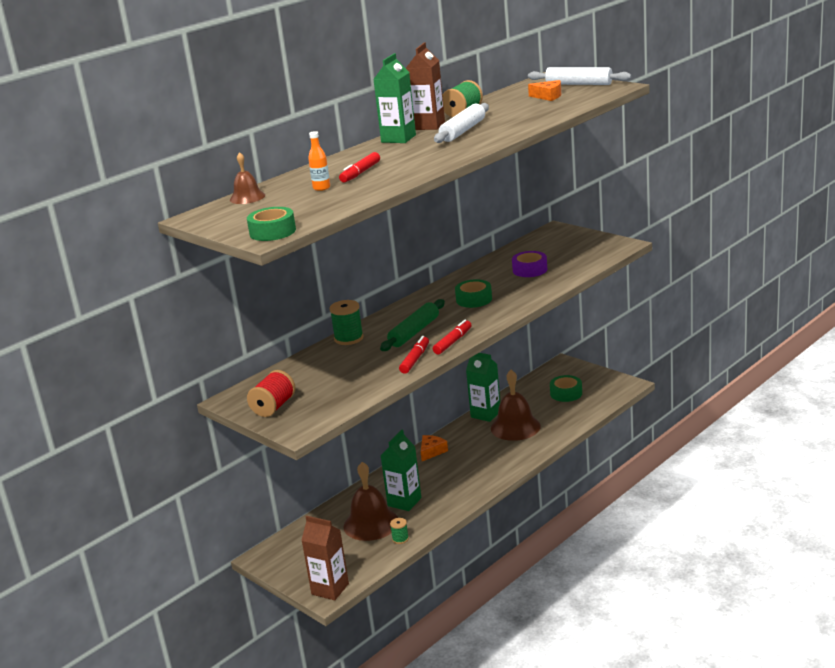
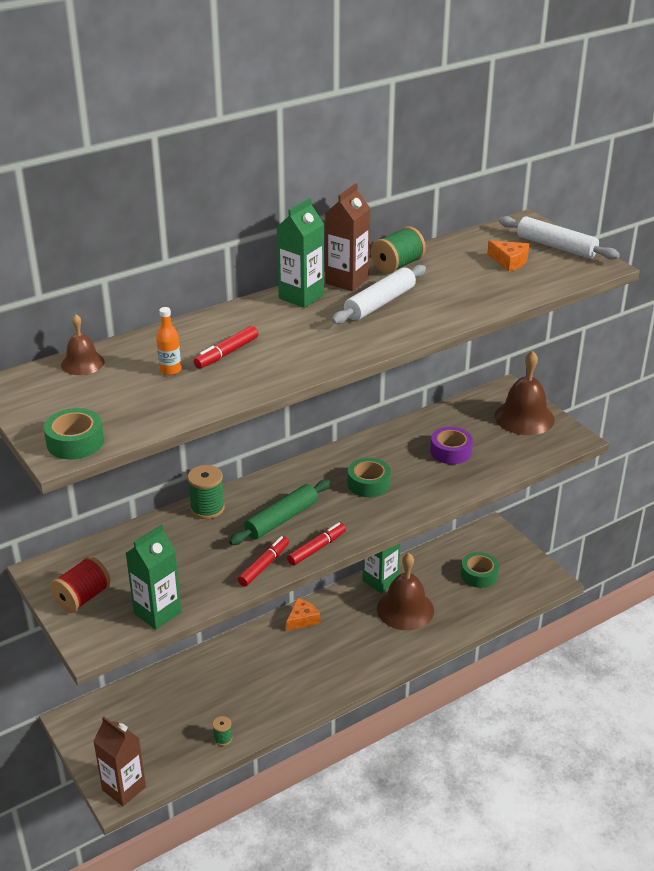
camera: 10 degrees right, 10 degrees up
(371, 523) = (200, 706): brown bell -> brown bell (524, 417)
(404, 502) = (246, 685): green carton -> green carton (157, 613)

